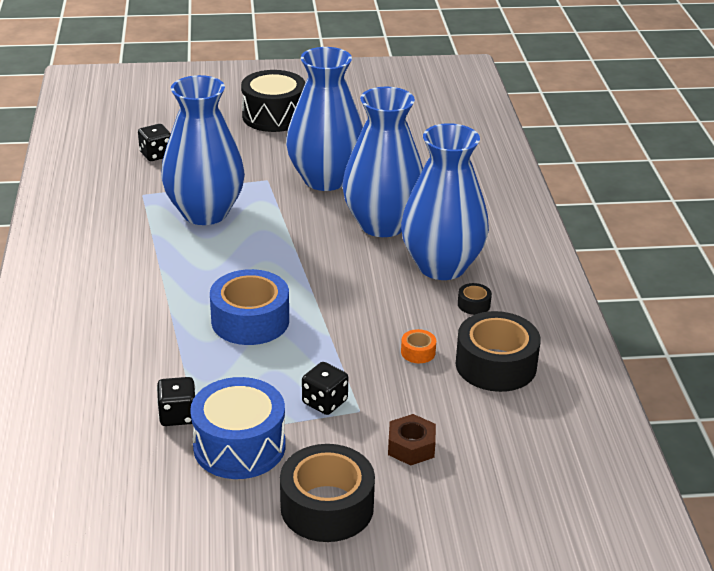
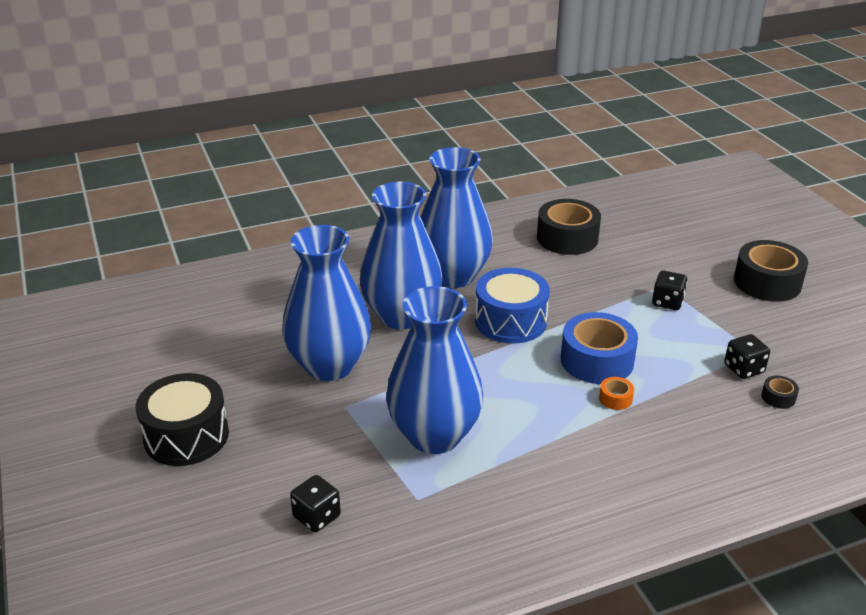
camera: 105 degrees left, 0 degrees up
(239, 446) = (748, 330): blue drum -> blue drum (510, 321)
(411, 447) = (681, 259): brown nut -> none
(418, 352) = (577, 271): orange tape -> orange tape (615, 398)
(474, 304) = (498, 255): black tape -> black tape (778, 397)

